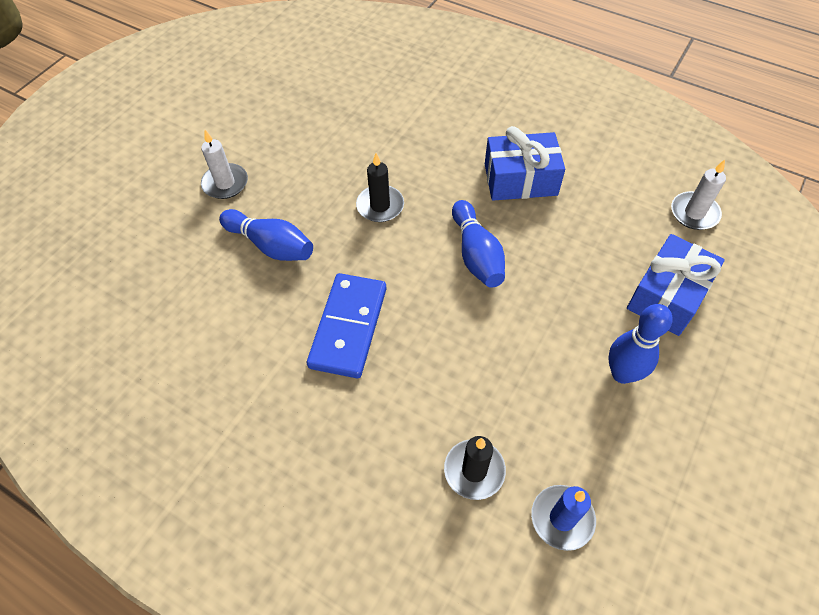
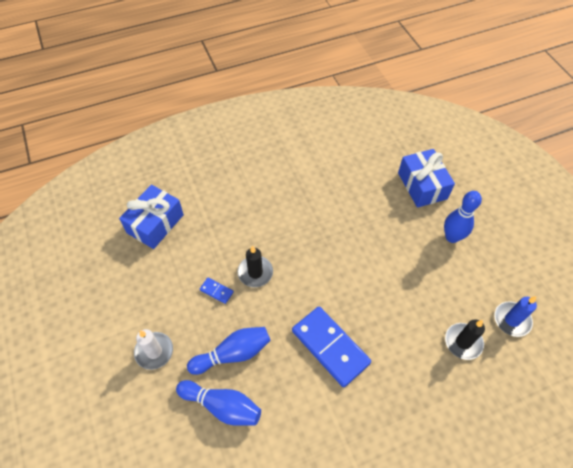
camera: 55 degrees left, 0 degrees up
(330, 188) = (216, 291): none -> blue domino
(476, 254) = (331, 248): blue bowling pin -> blue bowling pin (222, 406)
(520, 179) = (298, 192): blue gift -> blue gift (155, 224)
(694, 213) = (383, 138): white candle -> none

